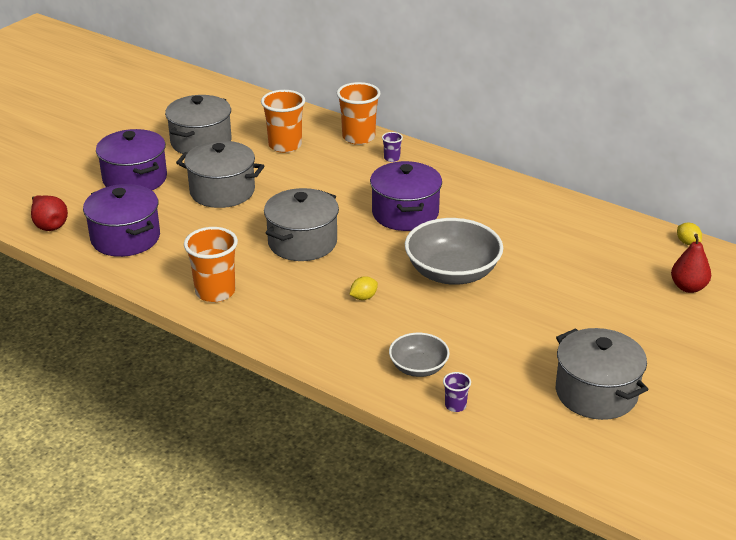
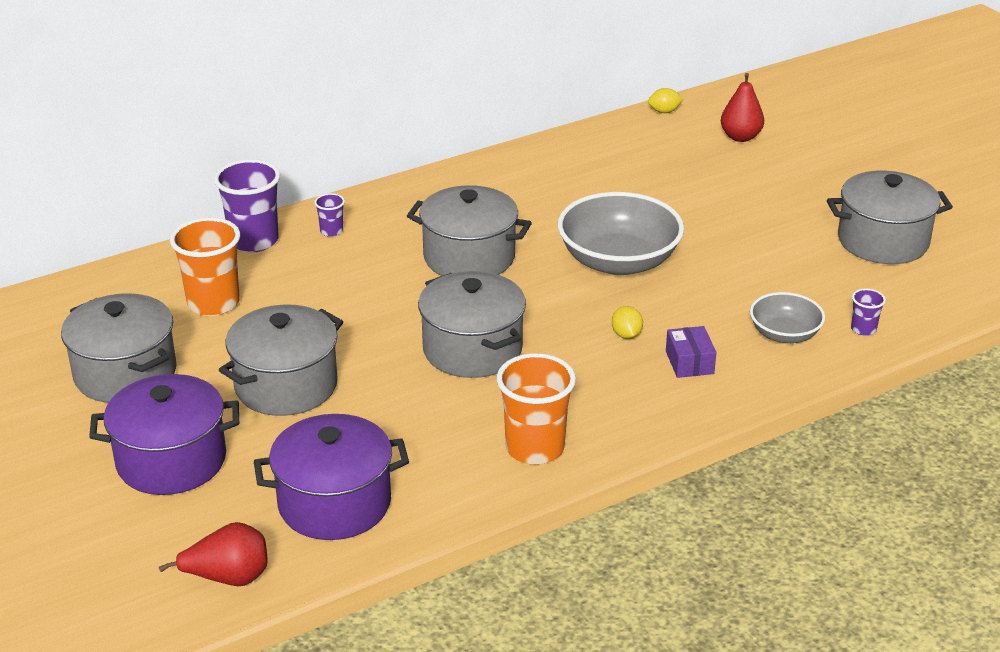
camera: 65 degrees left, 0 degrees up
(350, 331) = (689, 362): none -> purple box
(358, 137) = (254, 241): orange cup -> purple cup
(405, 213) = (469, 257): purple pot -> grey pot

